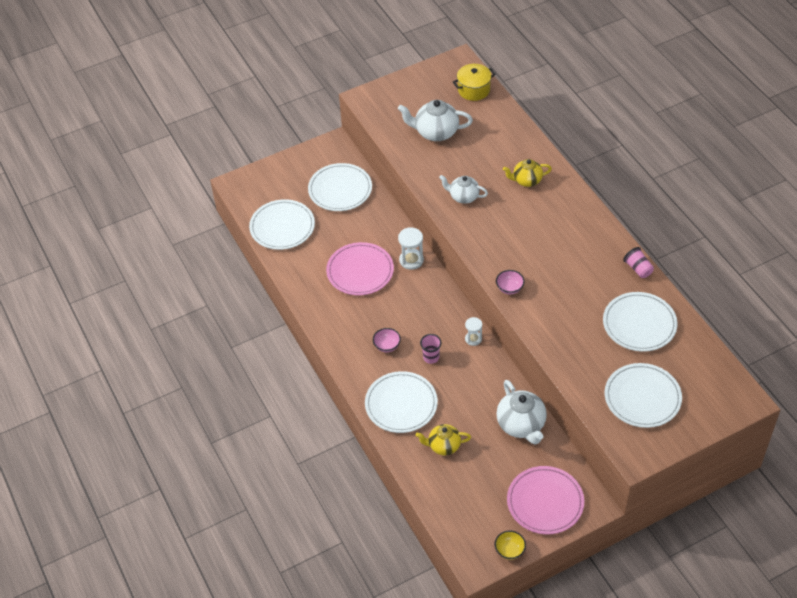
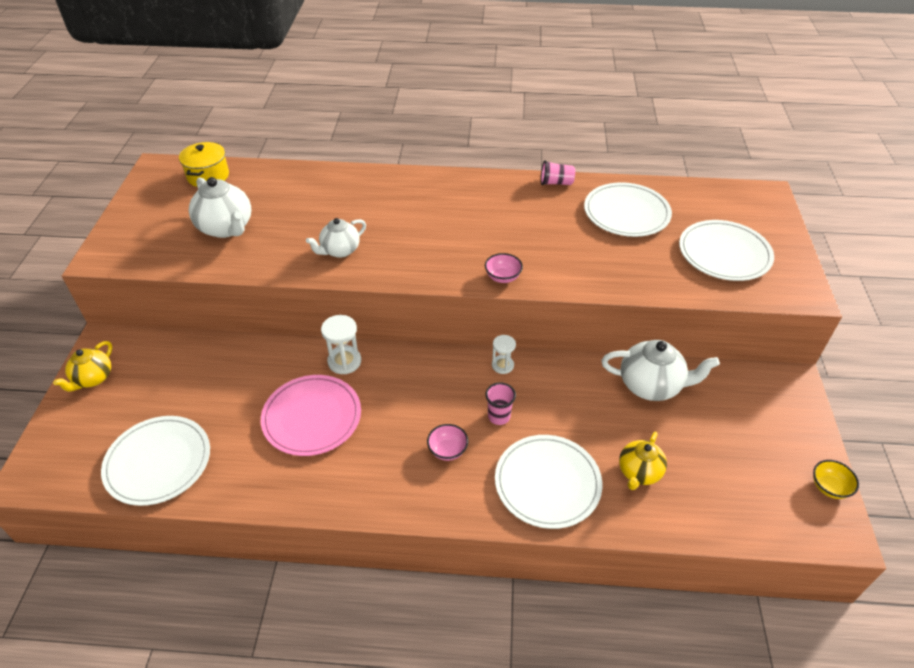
camera: 60 degrees left, 5 degrees down
(340, 189) = (173, 372): white plate -> none
(435, 132) = (226, 228): white teapot -> white teapot turned 75 degrees counterclockwise
(526, 180) = (370, 198): yellow teapot -> yellow teapot (93, 378)
(545, 502) = (770, 419): pink plate -> none

